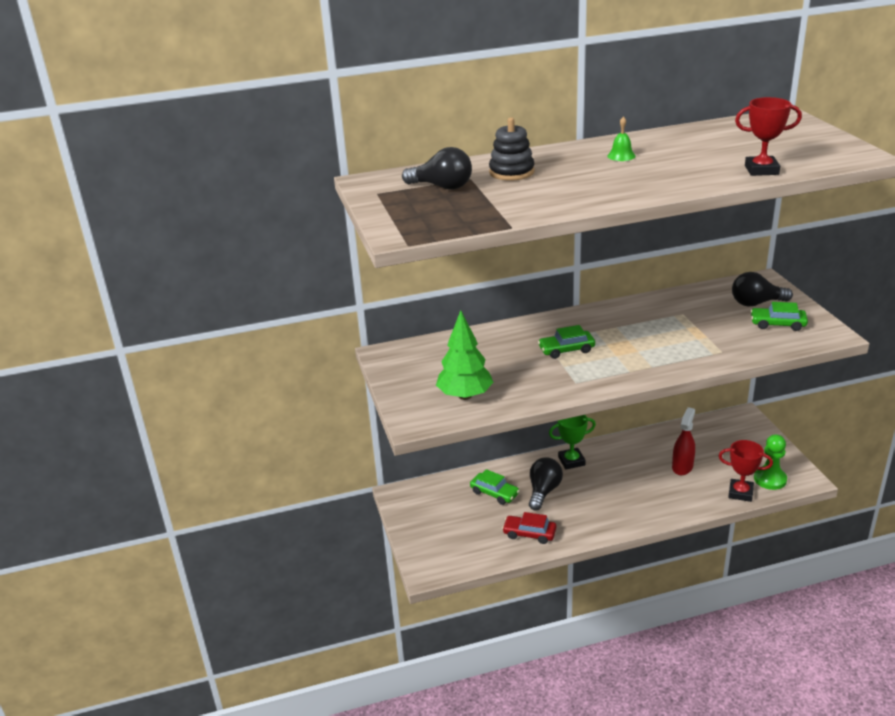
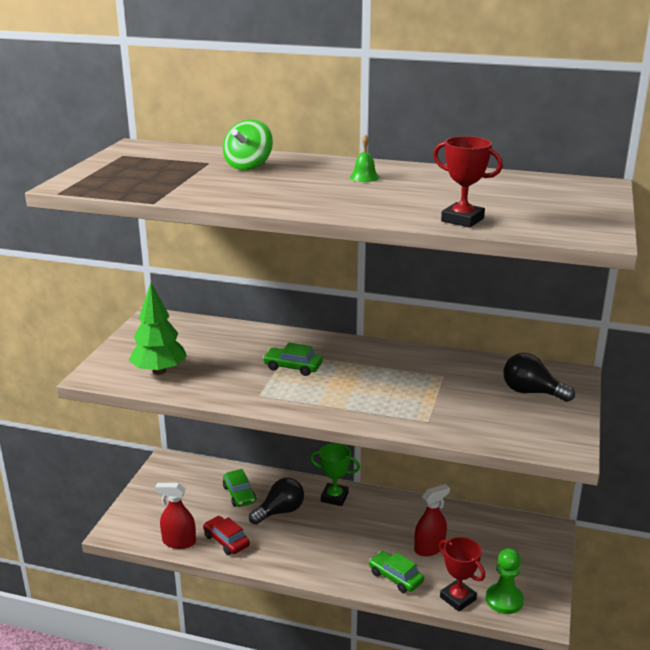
camera: 30 degrees right, 5 degrees down
(442, 187) = (175, 163): black light bulb -> none
(492, 553) = (179, 542): none -> red spray bottle
(511, 172) = (248, 166): black stacking toy -> green spinning top
(777, 324) = (524, 418): green car -> green car (395, 577)

